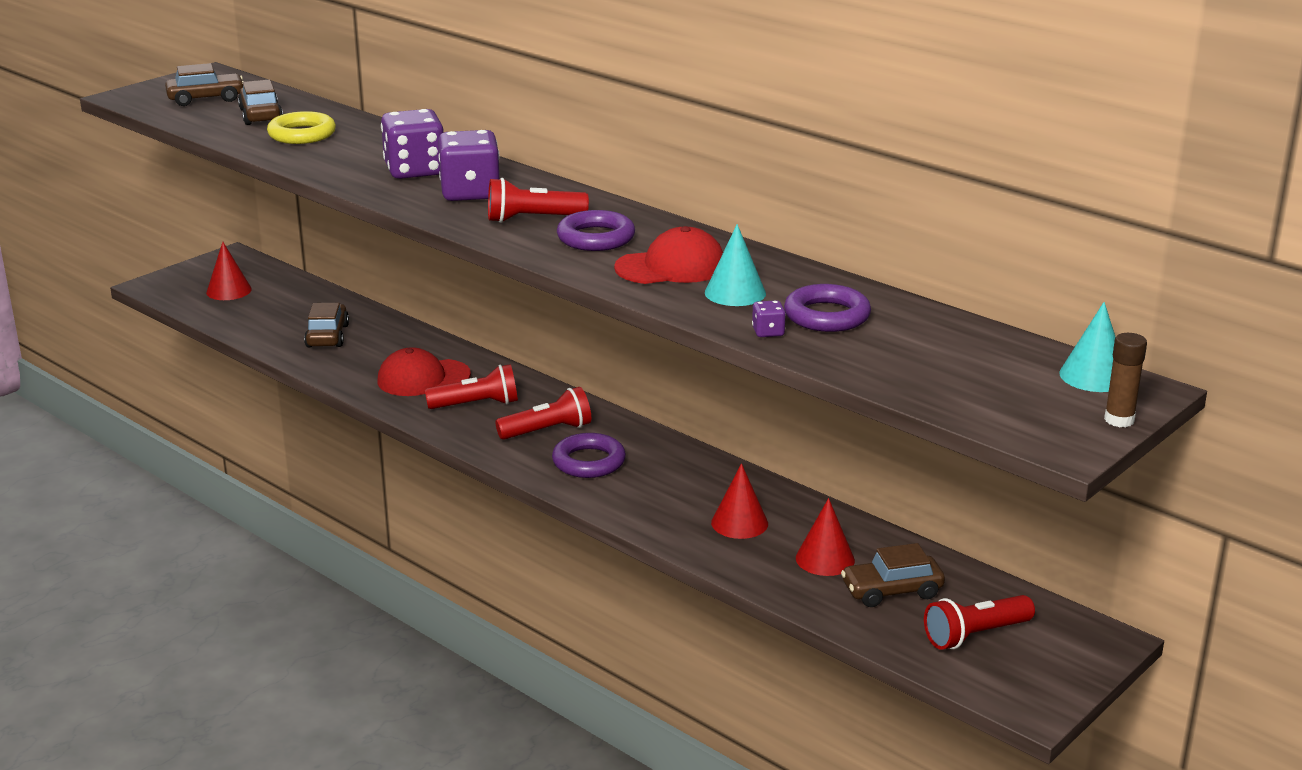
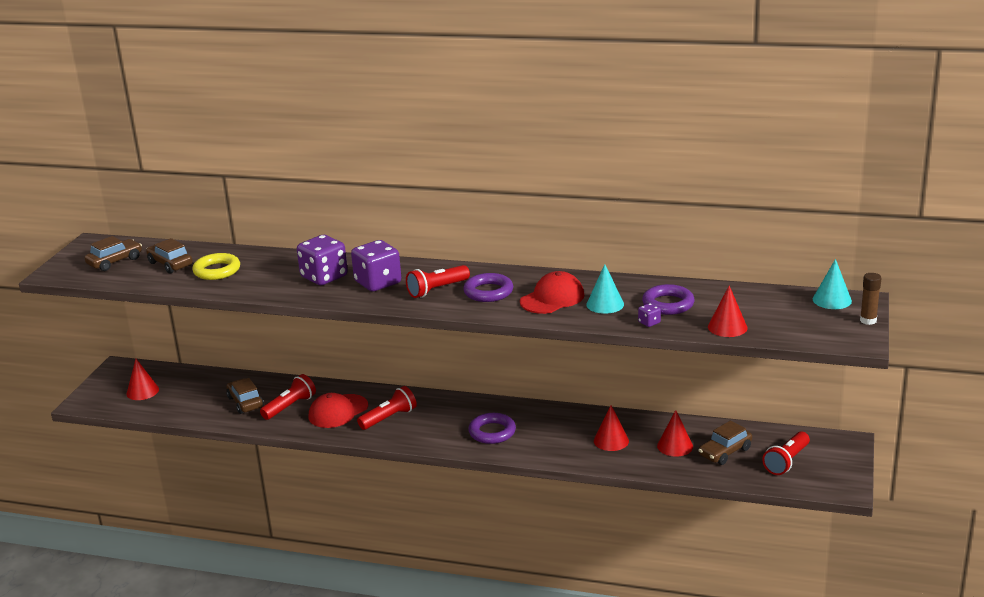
camera: 25 degrees left, 0 degrees up
(548, 431) = (449, 421): red flashlight -> red flashlight (290, 406)
(878, 369) = (727, 327): none -> red cone

